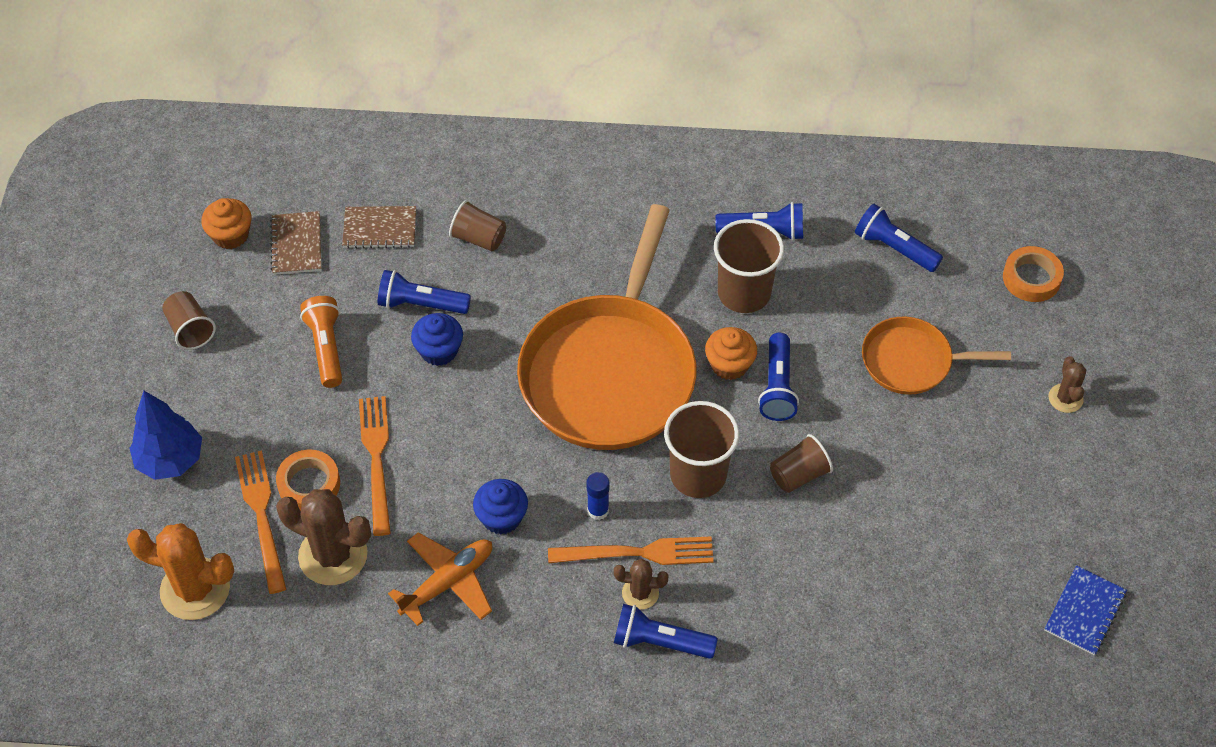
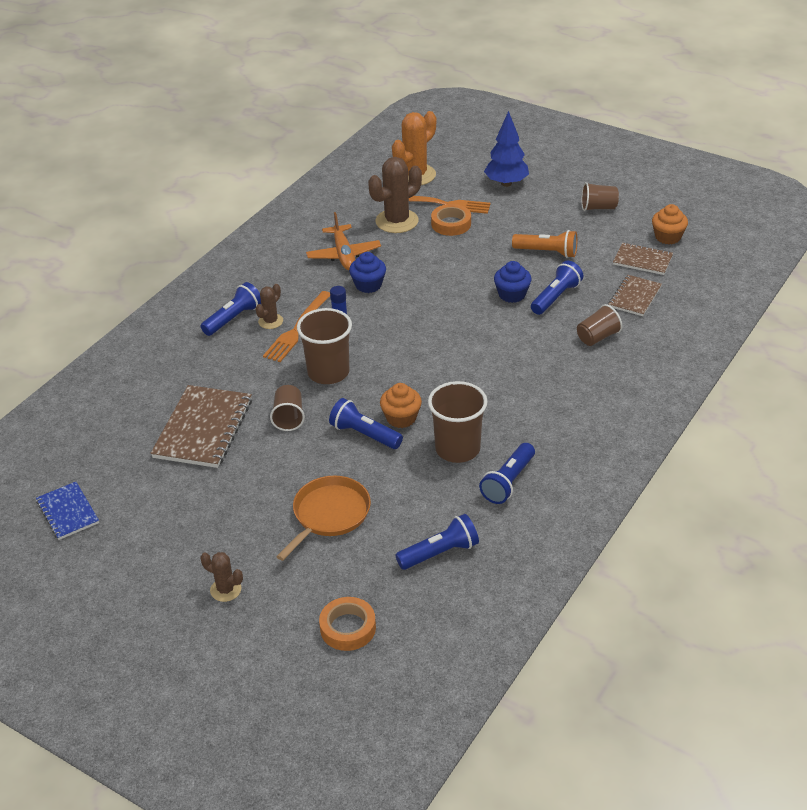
camera: 120 degrees right, 15 degrees down
(376, 459) = (448, 251): orange fork -> none
(610, 373) = (438, 361): orange pan -> none
(873, 554) = (203, 428): none -> brown notebook

